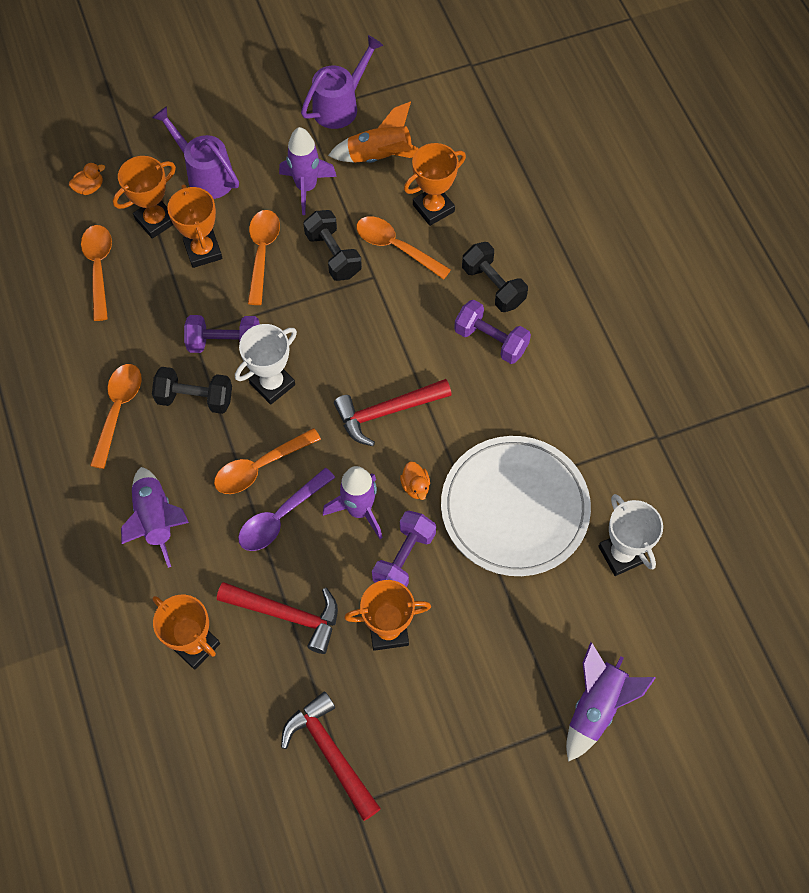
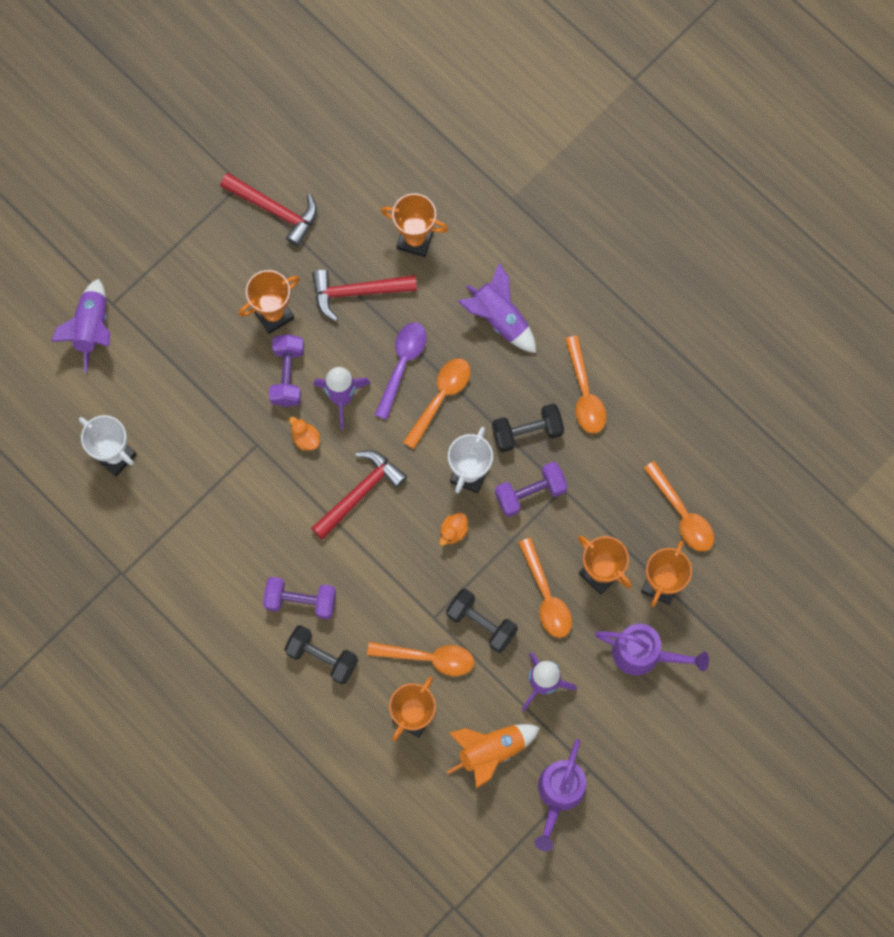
camera: 155 degrees right, 10 degrees up
(89, 188) = (742, 591): orange duck -> orange duck (453, 531)
(514, 507) = (217, 456): white plate -> none

